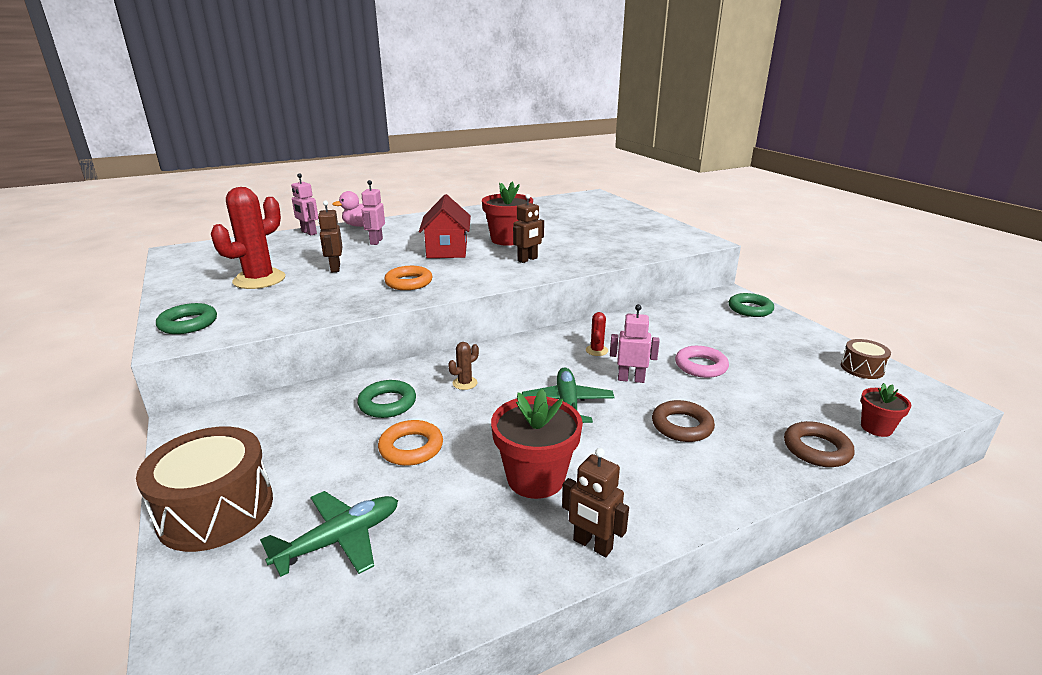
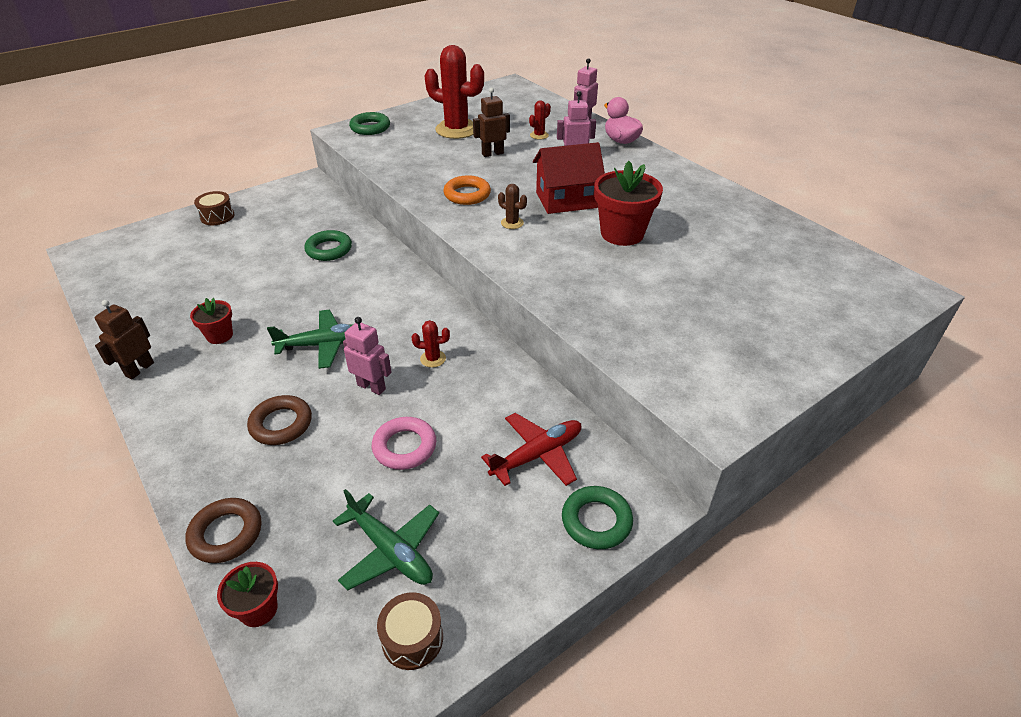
camera: 80 degrees right, 15 degrees up
(216, 510) = (217, 216): brown drum -> brown drum, size x0.52
(318, 249) = (539, 135): none -> red cactus
(340, 540) = (178, 264): green plane -> green plane (390, 550)
(411, 447) = (268, 271): orange ring -> none
(465, 383) = (361, 281): brown cactus -> brown cactus (512, 223)
(527, 259) = (556, 254): brown robot -> none
(535, 478) = (219, 335): red flower pot -> red flower pot, size x0.55
(631, 379) = (371, 386): pink robot -> pink robot turned 60 degrees counterclockwise
(700, 320) = (537, 455): none -> red plane

